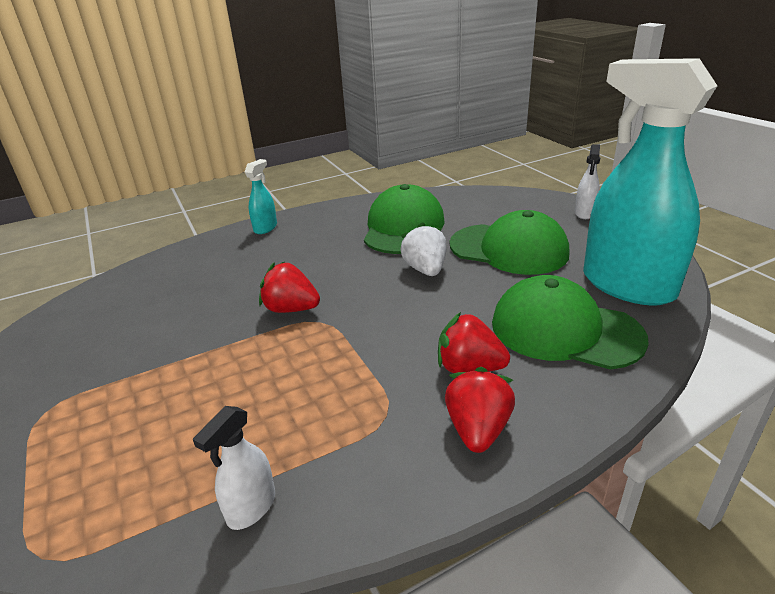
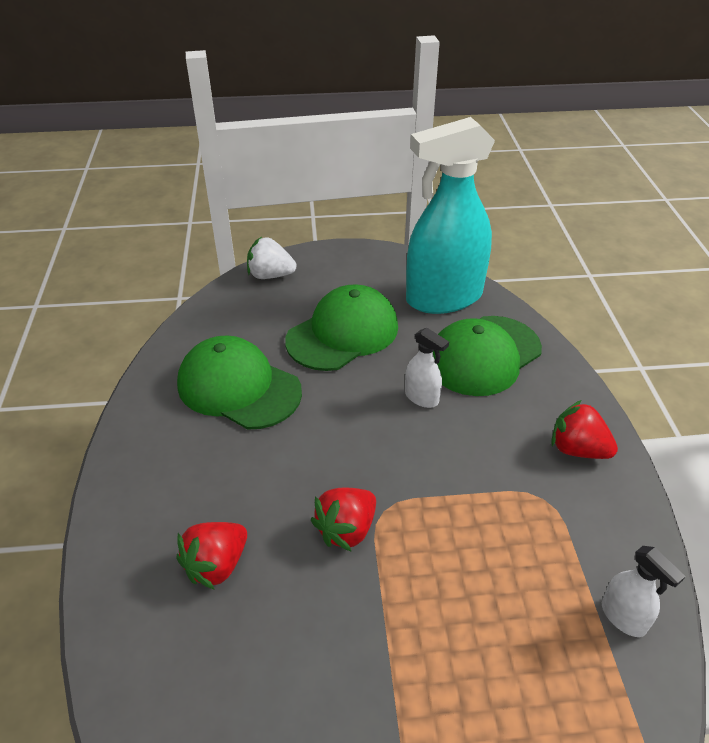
camera: 70 degrees left, 10 degrees up
(265, 228) = (122, 516): turquoise spray bottle -> none
(425, 269) = (339, 401): white strawberry -> white strawberry (270, 275)
(469, 368) = (506, 427): red strawberry -> red strawberry (216, 565)
(584, 213) = (315, 263): white spray bottle -> white spray bottle (422, 398)

